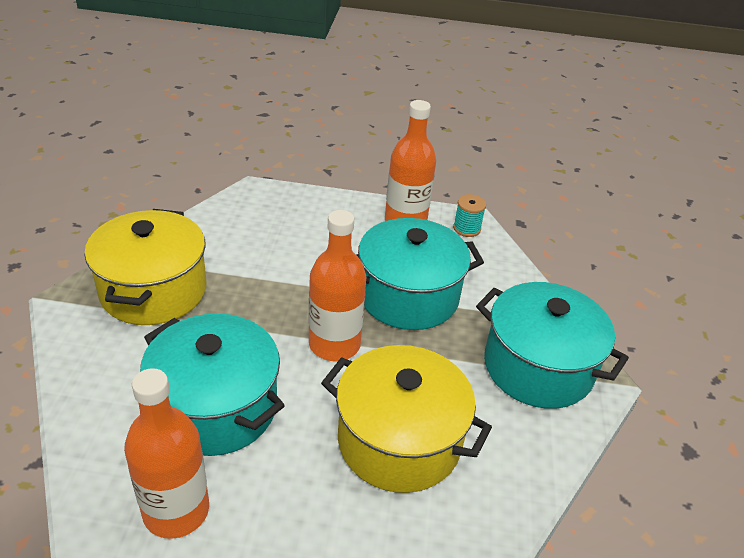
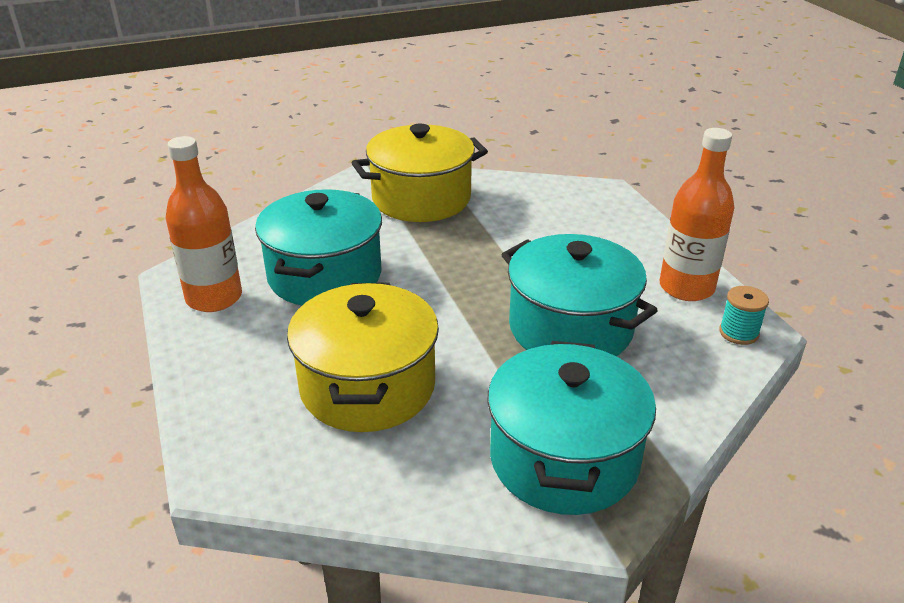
camera: 65 degrees right, 5 degrees down
(334, 344) = (453, 307): orange bottle -> none

